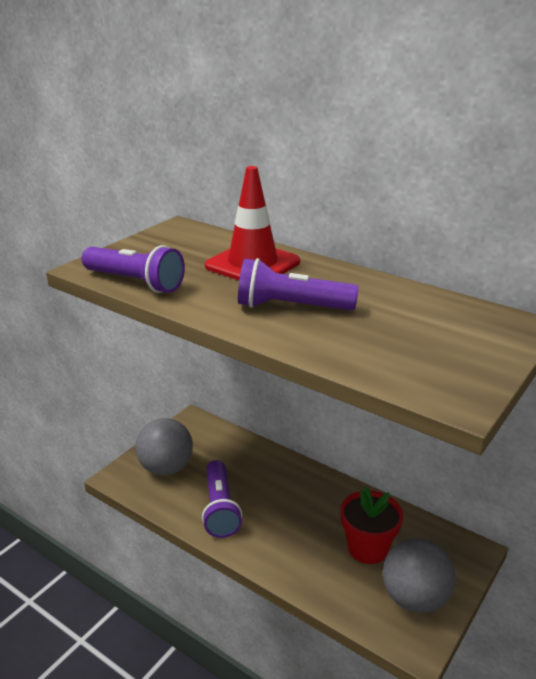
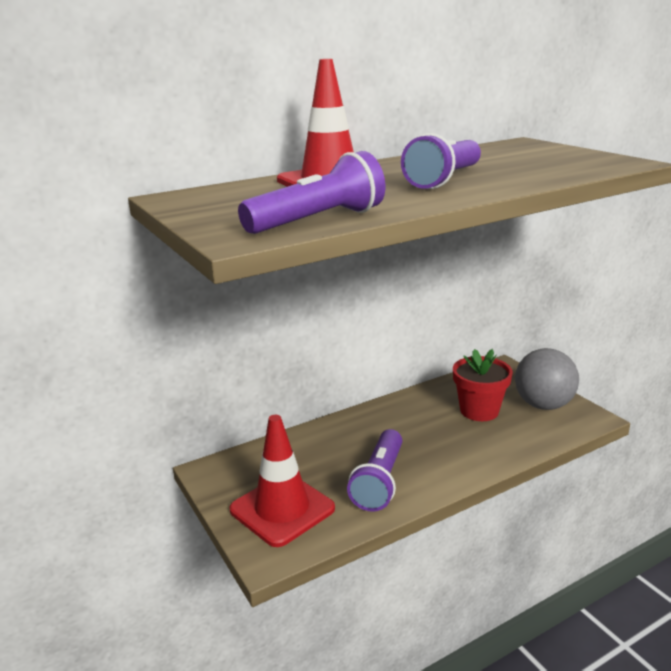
camera: 65 degrees left, 5 degrees down
(166, 468) = (282, 509): grey ball -> red traffic cone
(220, 508) = (380, 482): purple flashlight -> purple flashlight turned 90 degrees clockwise

